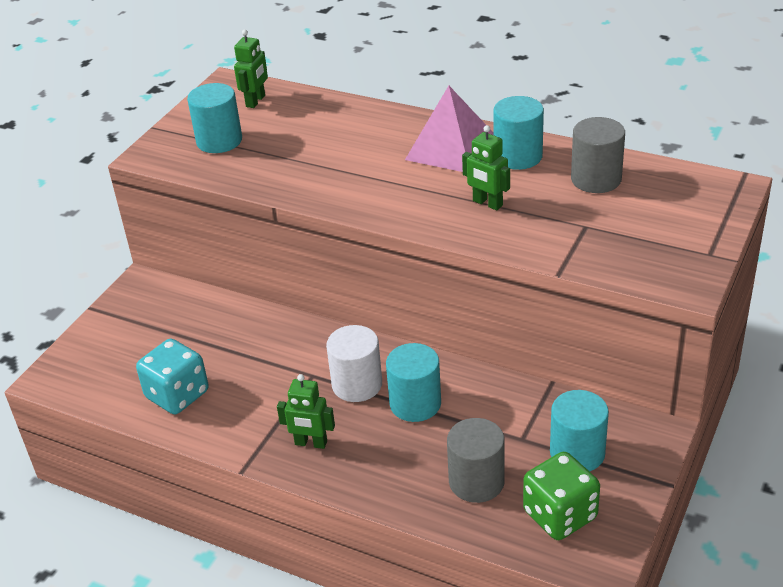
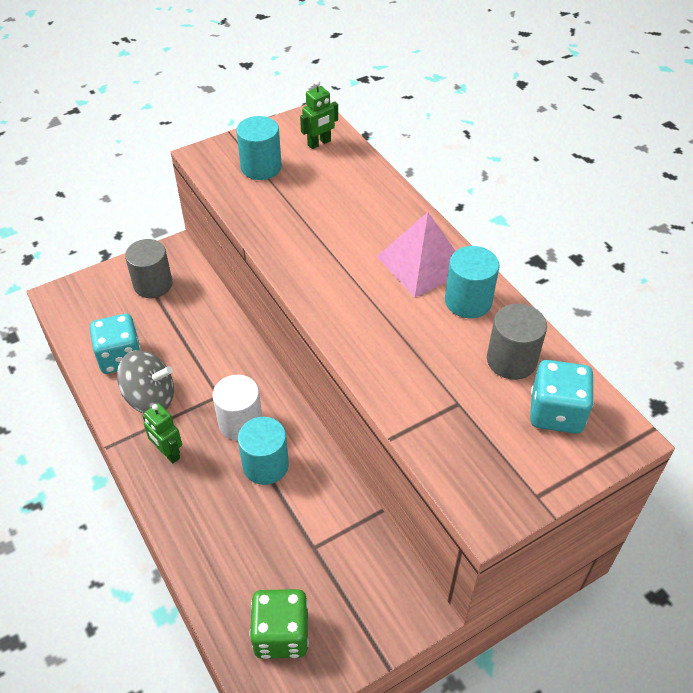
camera: 30 degrees right, 10 degrees up
(245, 411) = (150, 398): none -> grey spinning top
(476, 481) = (248, 562): grey cylinder -> grey cylinder (153, 284)
(487, 203) = (400, 335): green robot -> none
(577, 453) = (342, 588): turquoise cylinder -> none
(666, 196) = (556, 413): none -> turquoise dice

